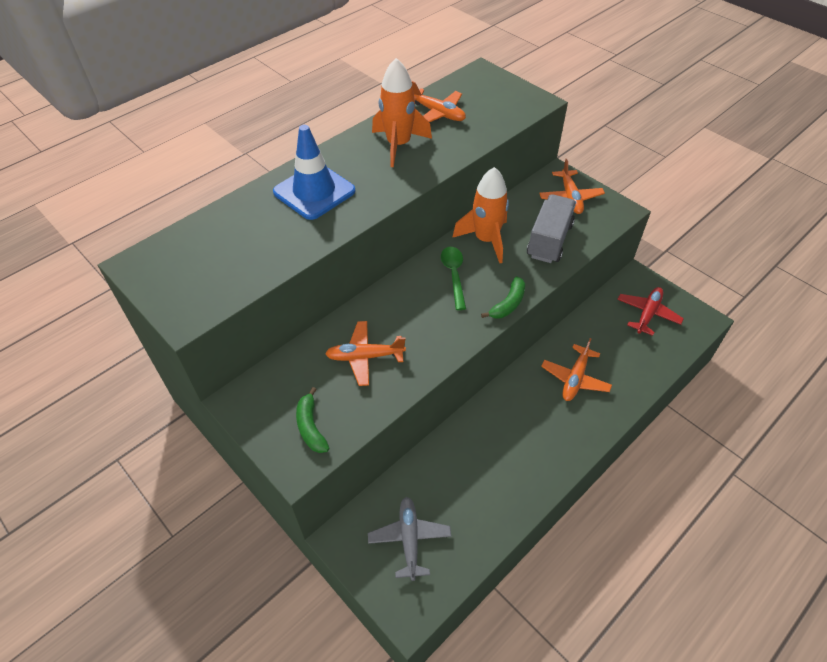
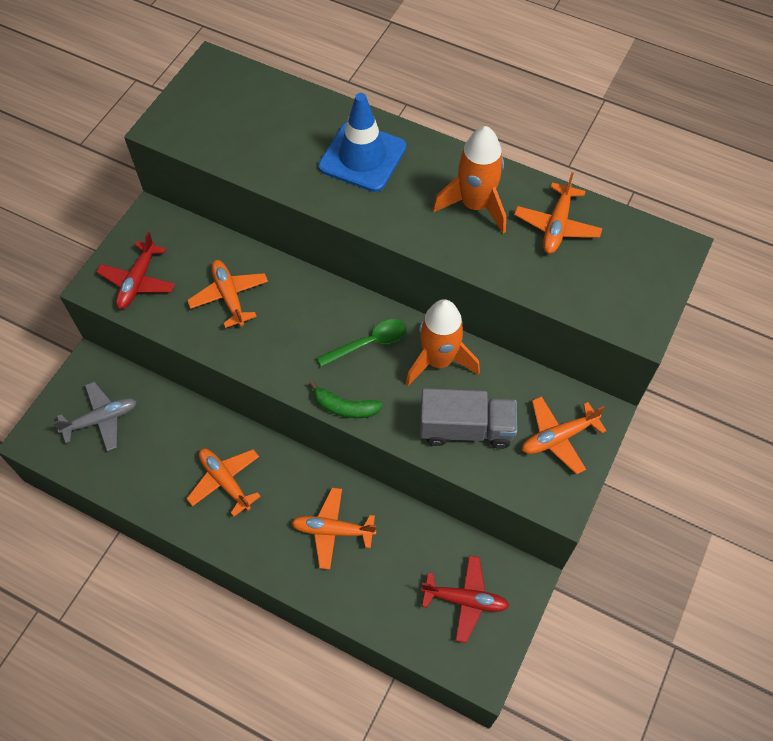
camera: 70 degrees right, 10 degrees up
(311, 427) = (138, 281): green banana -> red plane
(509, 445) = (225, 481): none -> orange plane

